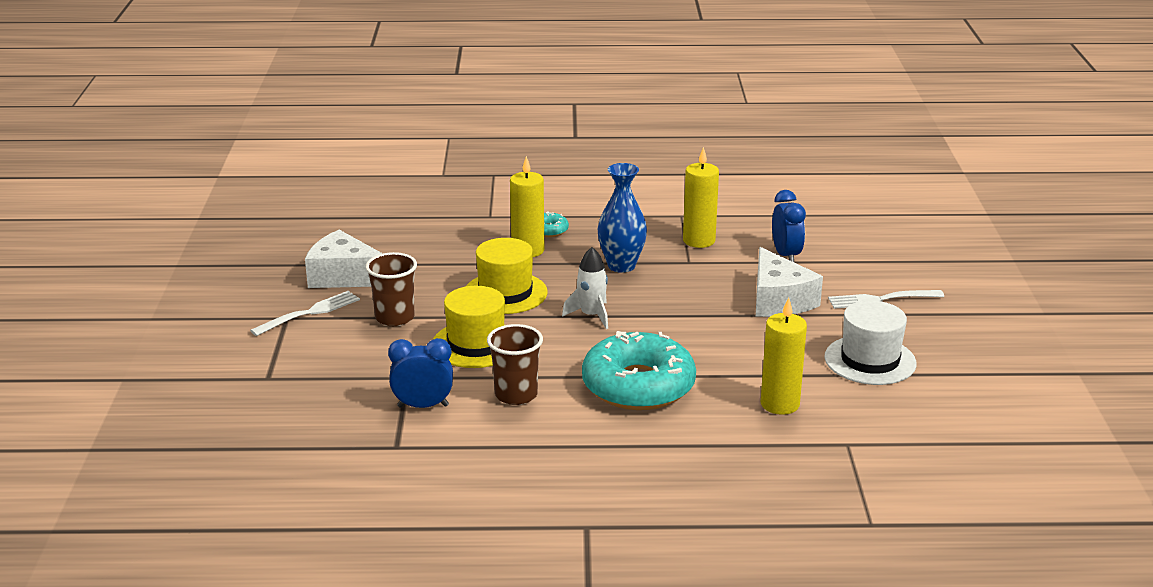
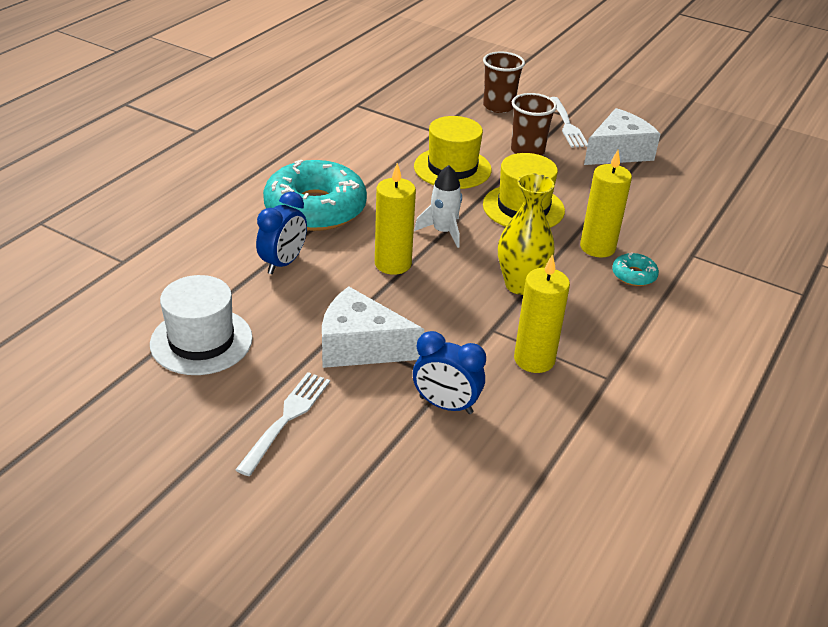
camera: 120 degrees right, 10 degrees up
(423, 406) = (392, 125): blue clock -> blue clock (283, 263)
(516, 395) = (365, 159): brown cup -> brown cup (498, 106)
(621, 266) = (520, 285): blue vase -> yellow vase
(779, 404) = (209, 257): yellow candle -> yellow candle (393, 264)

